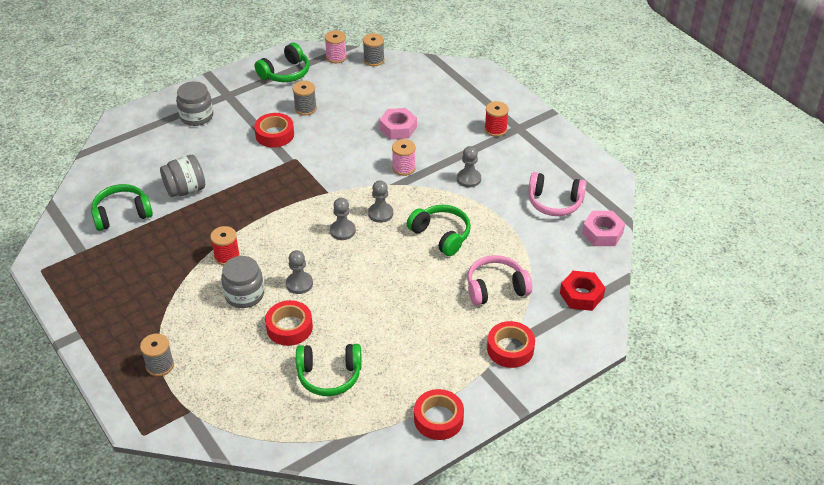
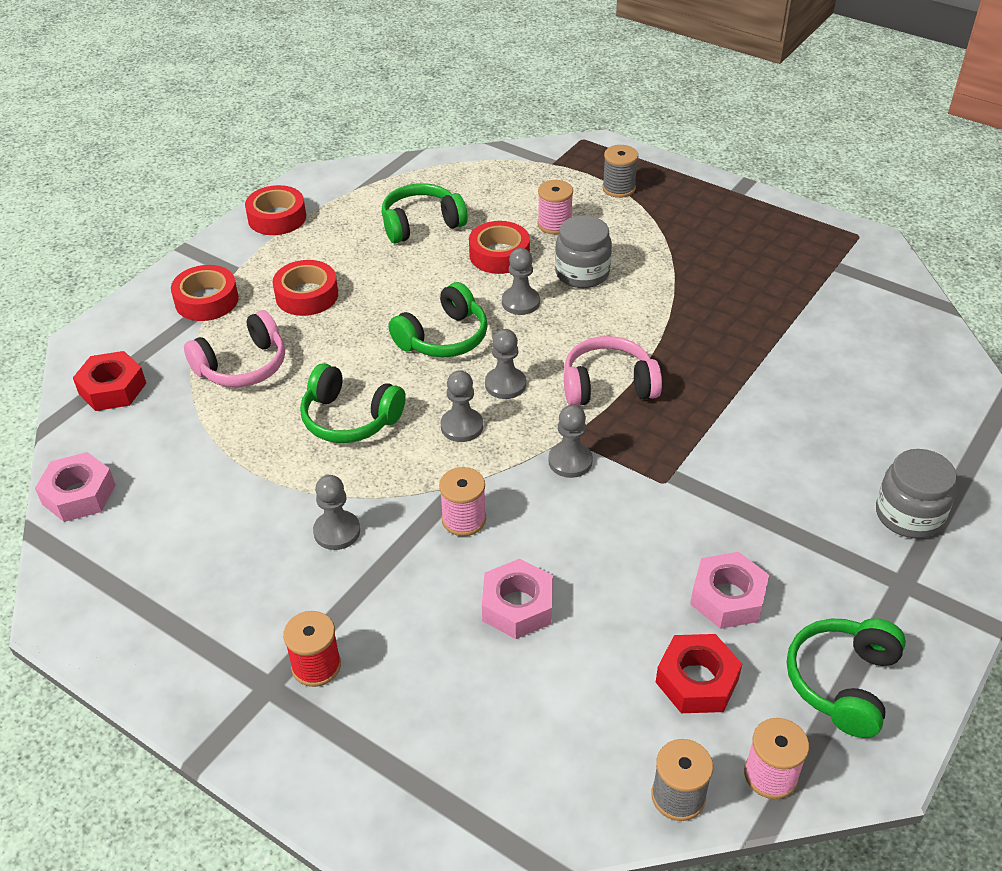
camera: 160 degrees right, 0 degrees up
(122, 214) = (840, 322): green headphones -> green headphones (443, 338)
(185, 189) = (789, 380): grey jar -> none
(227, 256) = (643, 309): red spool -> none
(233, 343) = (554, 224): none -> pink spool
(274, 135) = (737, 519): red tape -> red tape (307, 295)
(305, 108) = (727, 597): grey spool -> pink nut
(334, 180) = (570, 461): none -> grey pawn
(341, 87) = (697, 680): none -> red nut
(554, 202) = (168, 529): pink headphones -> pink headphones (608, 385)

